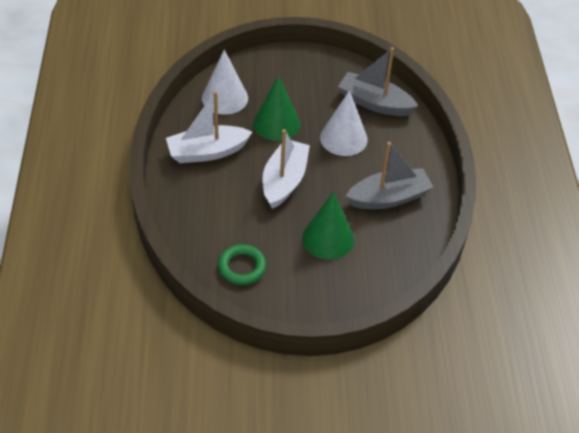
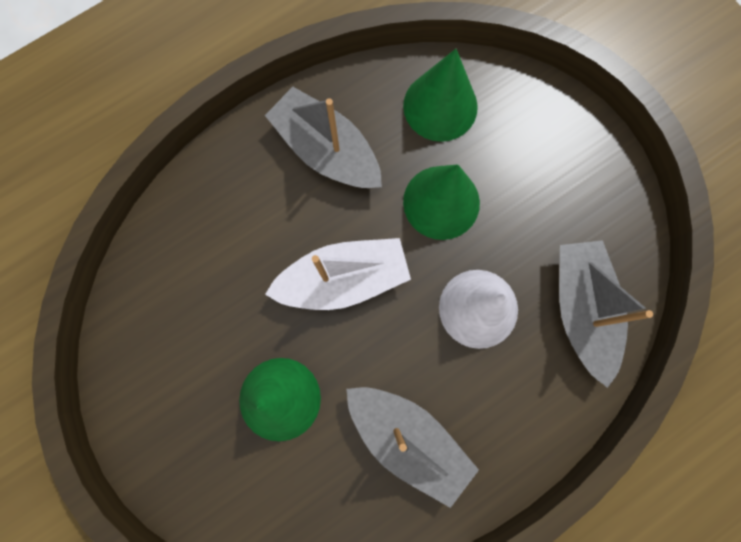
camera: 60 degrees right, 30 degrees up
(207, 152) = (326, 150): white boat -> grey boat
(225, 98) = (440, 106): white cone -> green cone
(242, 267) = (163, 320): green ring -> none

